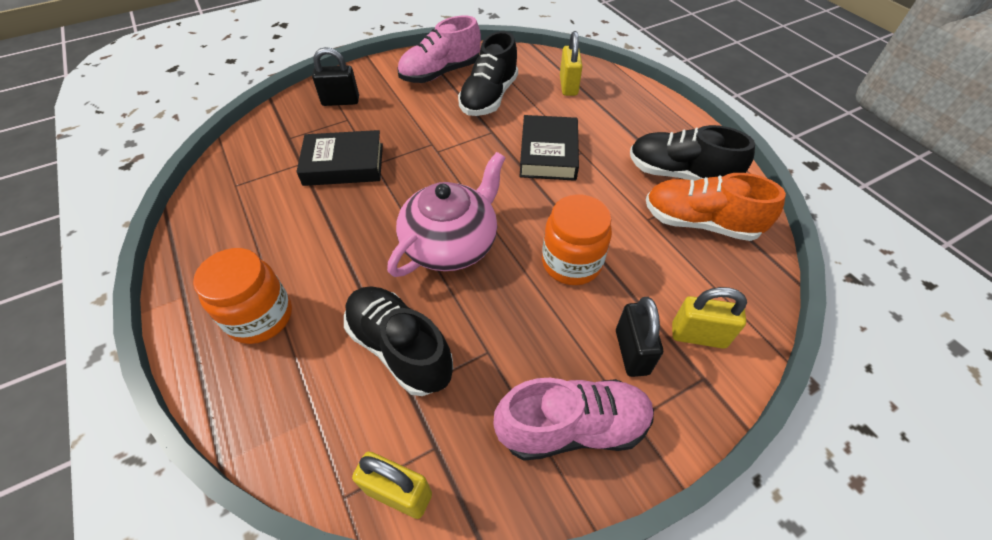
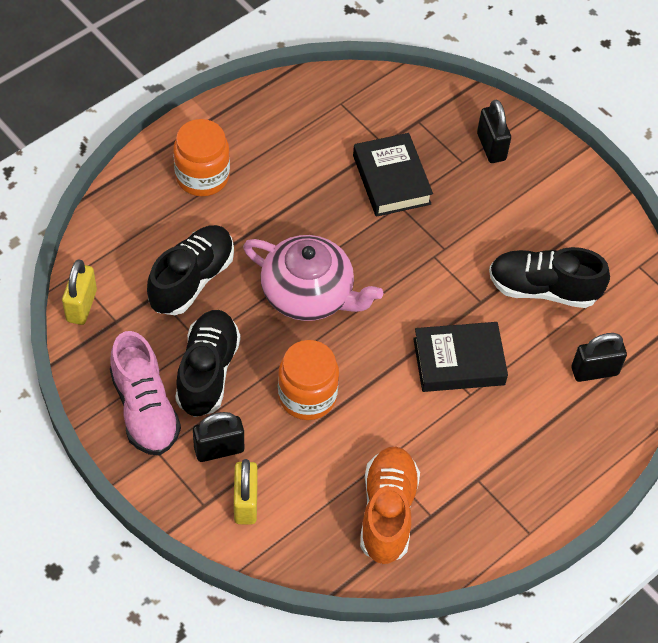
camera: 75 degrees right, 5 degrees up
(440, 73) = (576, 230): pink shoe -> none
(568, 86) = (594, 371): yellow padlock -> black padlock
(679, 174) = (459, 495): black shoe -> black shoe (207, 371)

